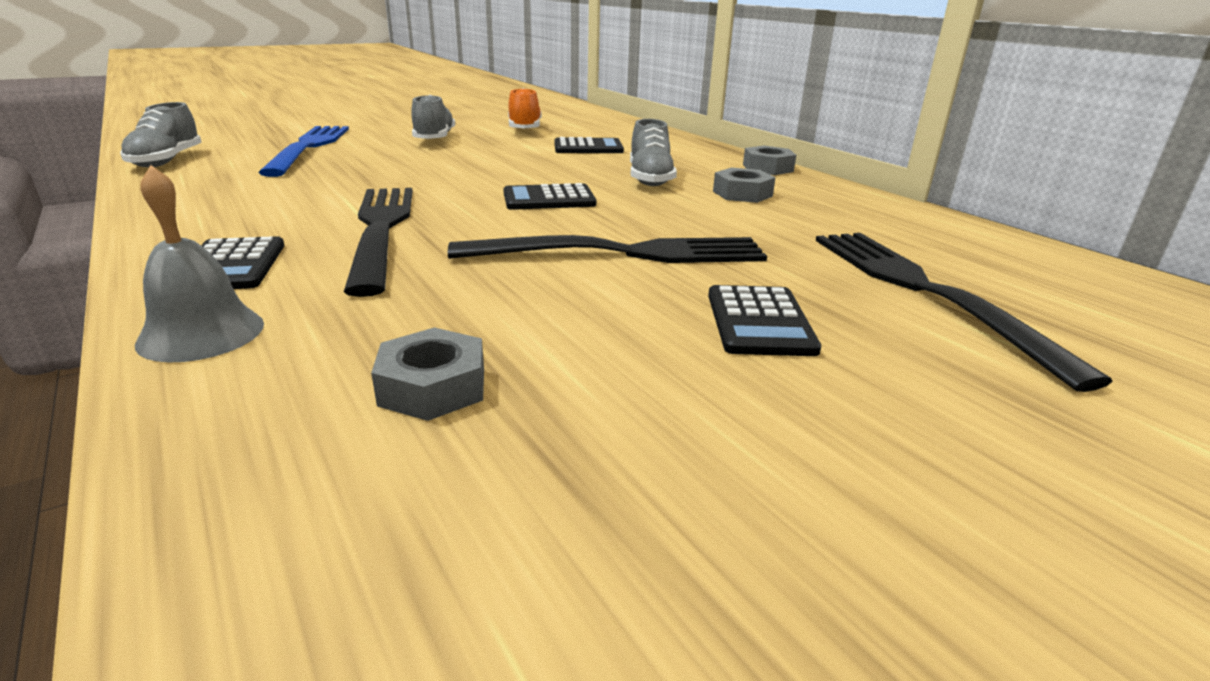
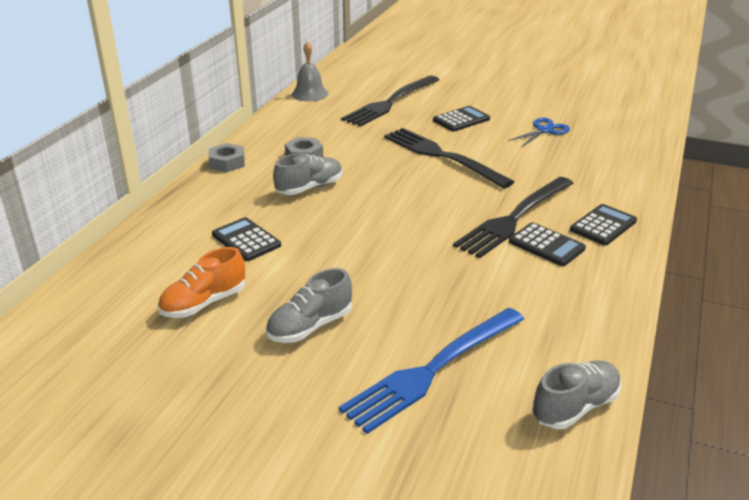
camera: 125 degrees left, 5 degrees up
(201, 333) = (632, 194): grey bell -> grey bell (310, 94)
(433, 387) = (579, 147): grey nut -> none
(549, 199) = (397, 200): black calculator -> black calculator (546, 245)
(578, 390) = (544, 130): none -> blue scissors

